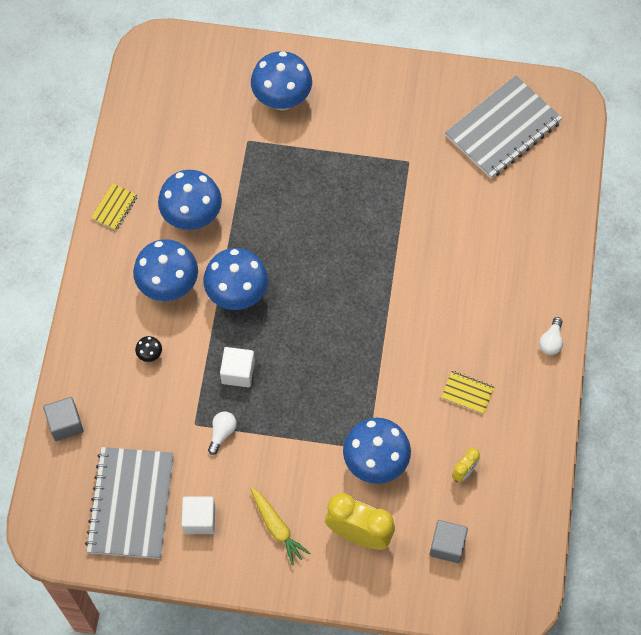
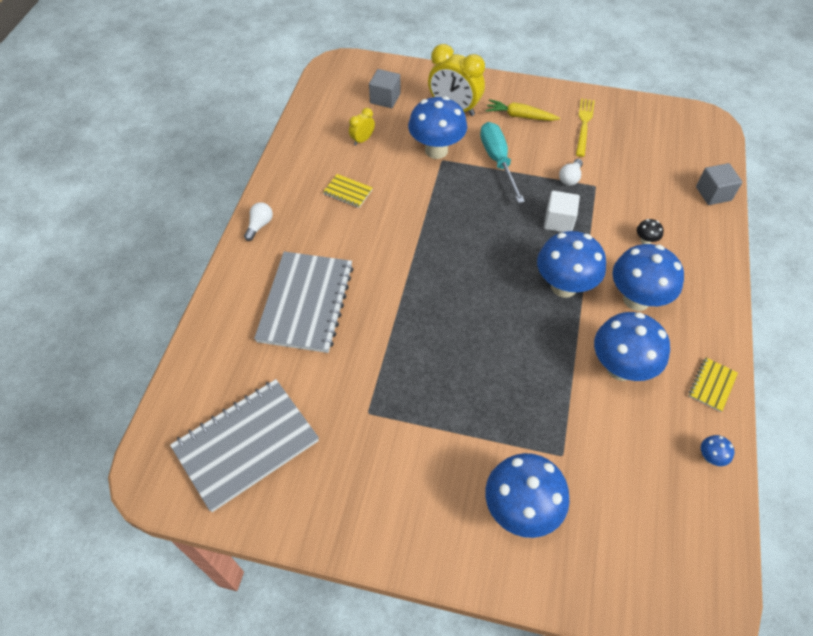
camera: 175 degrees left, 10 degrees down
(129, 148) = (710, 457): none -> blue mushroom
(131, 504) = (642, 137): grey notebook -> grey notebook (306, 303)
(199, 519) = (584, 125): white cube -> yellow fork
(277, 528) = (520, 116): yellow carrot -> yellow carrot turned 45 degrees counterclockwise
(303, 452) = (498, 161): none -> turquoise screwdriver

